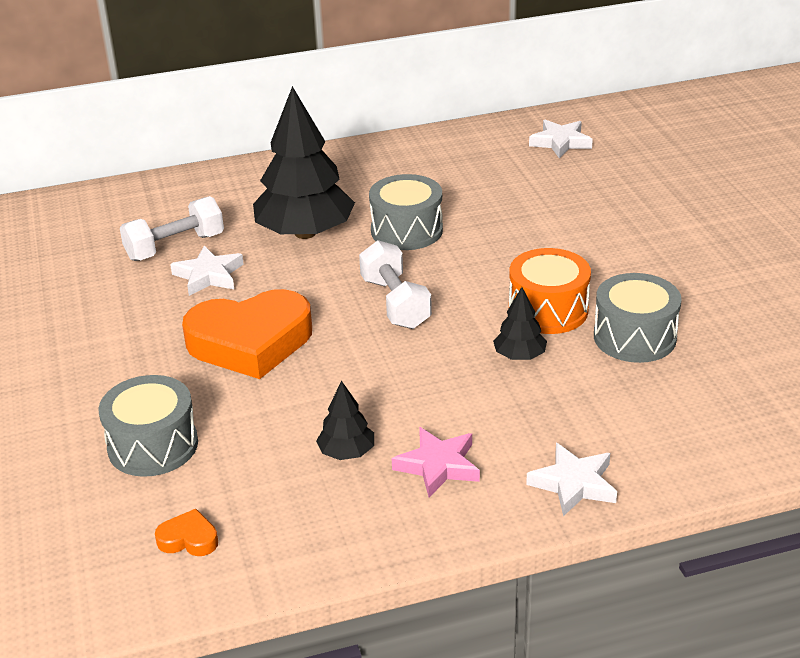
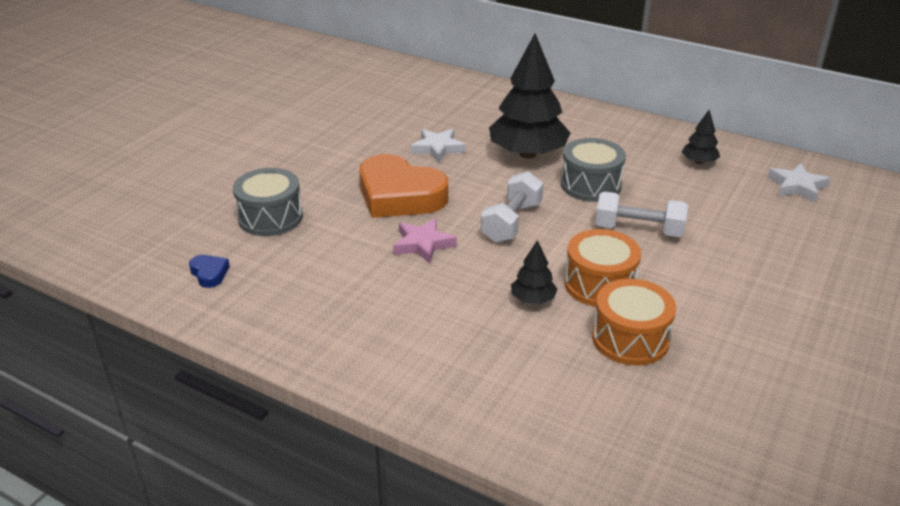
camera: 45 degrees right, 0 degrees up
(175, 247) = (446, 124): white dumbbell -> white dumbbell (638, 230)
(188, 539) = (209, 273): orange heart -> blue heart
(346, 452) = (347, 285): black tree -> black tree (699, 162)
(438, 466) = (379, 327): pink star -> pink star (423, 244)
(574, 484) = (434, 395): white star -> none
(634, 337) = (630, 339): grey drum -> orange drum

